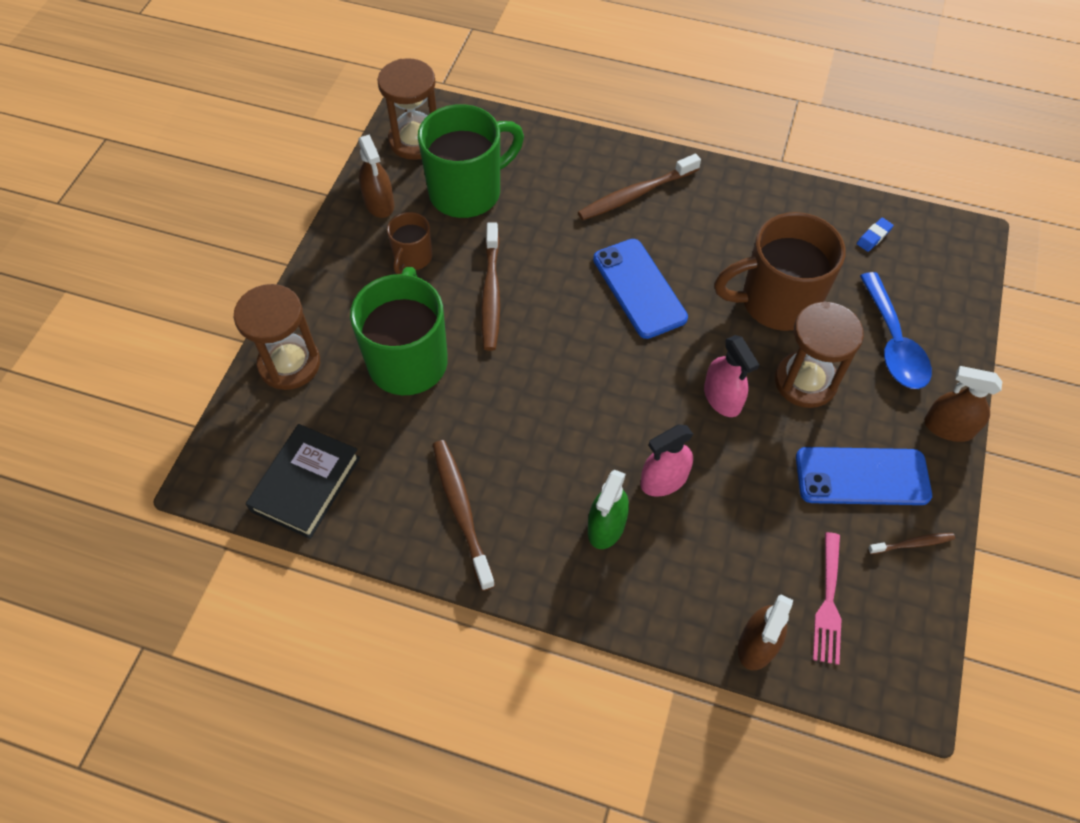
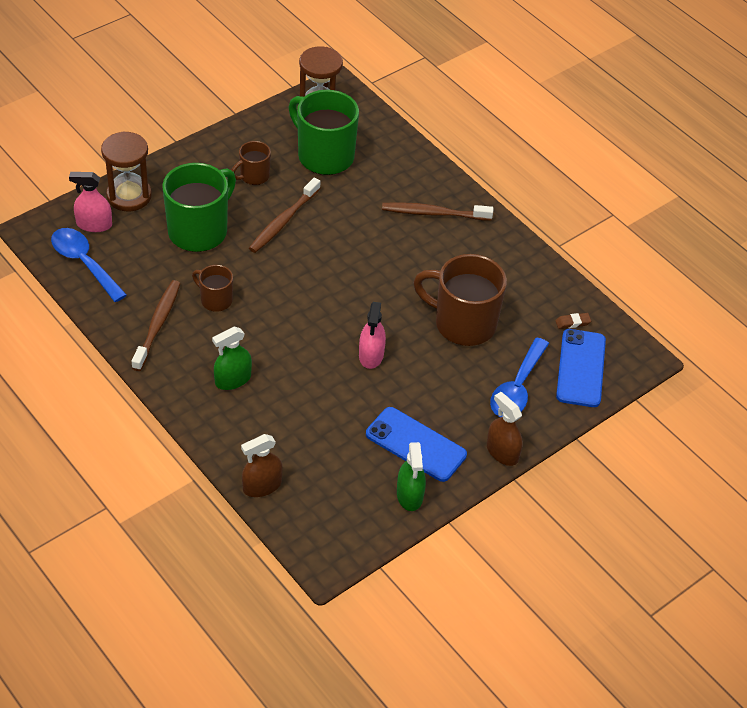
camera: 30 degrees right, 10 degrees down
(306, 484) = (84, 263): black book -> blue spoon
(379, 203) = (262, 134): brown spray bottle -> none
(467, 192) = (324, 156): green mug -> green mug turned 135 degrees counterclockwise
(500, 436) = (215, 300): none -> brown mug
(639, 288) = (380, 268): blue phone -> blue phone (581, 368)
(664, 480) = (290, 376): pink spray bottle -> pink spray bottle (94, 224)
(805, 381) = (434, 376): brown hourglass -> none
(828, 603) = (325, 492): pink fork -> none
(873, 236) = (572, 322): blue eraser -> brown eraser
(912, 544) = (409, 495): brown toothbrush -> green spray bottle

